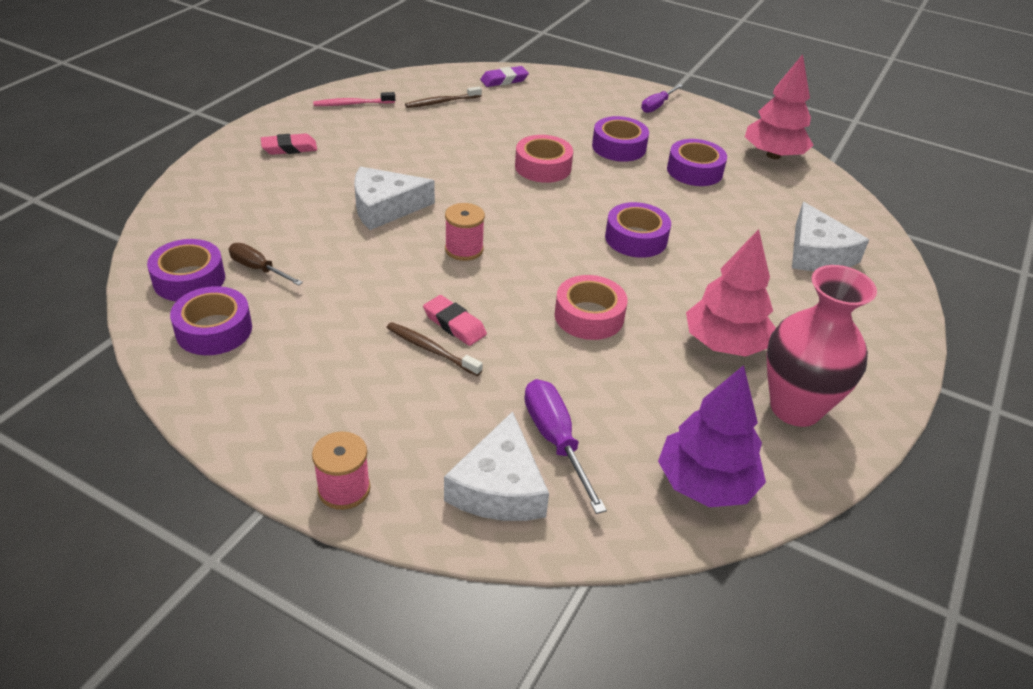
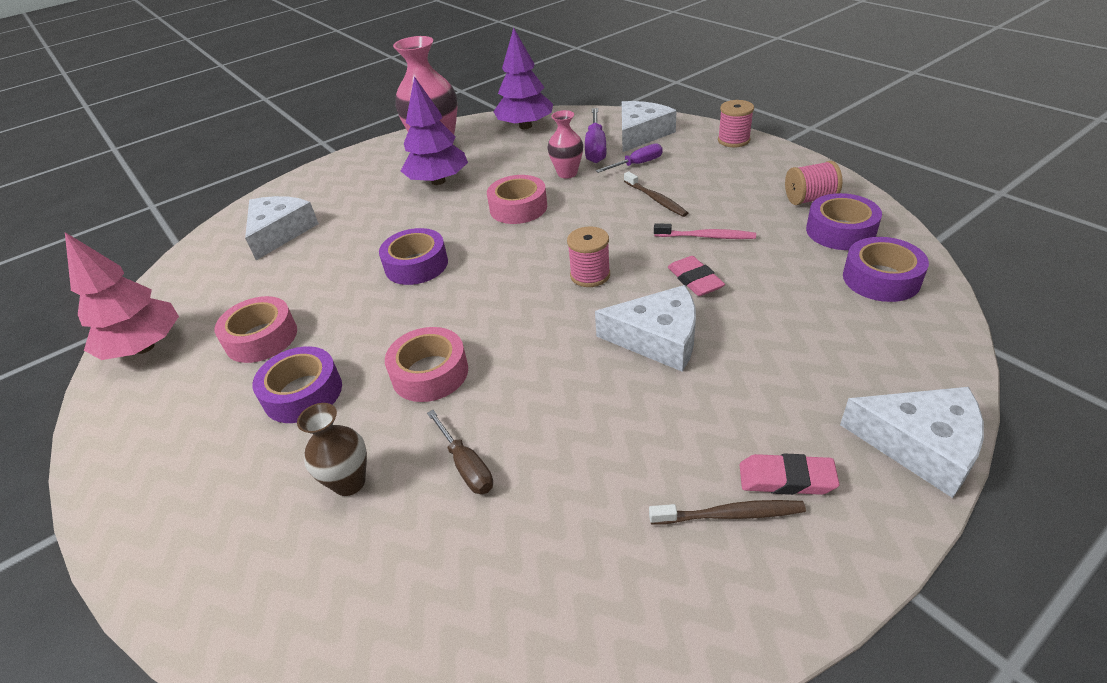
camera: 150 degrees left, 0 degrees up
(204, 171) = (921, 445): none -> white cheese
(240, 374) = (809, 199): none -> pink spool
(258, 269) = (808, 281): brown screwdriver -> brown screwdriver (466, 466)
(352, 104) = (660, 603): pink toothbrush -> pink toothbrush (706, 237)
(441, 102) = (484, 569): brown toothbrush -> brown toothbrush (730, 515)
(454, 324) = (630, 213): pink eraser -> pink eraser (695, 280)
(504, 80) = (318, 630): purple eraser -> none
(540, 118) = (349, 482): none -> brown vase
(566, 380) = (567, 173): none -> pink vase
(657, 106) = (149, 477): purple screwdriver -> purple screwdriver (637, 164)
(694, 171) = (261, 338): purple tape -> pink tape
(725, 344) = (438, 181): pink tree -> purple tree

